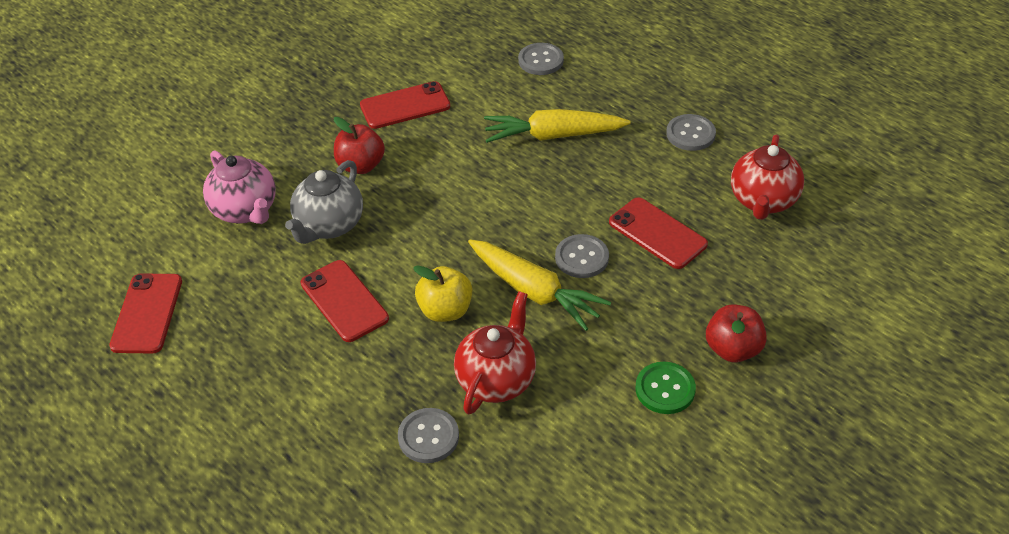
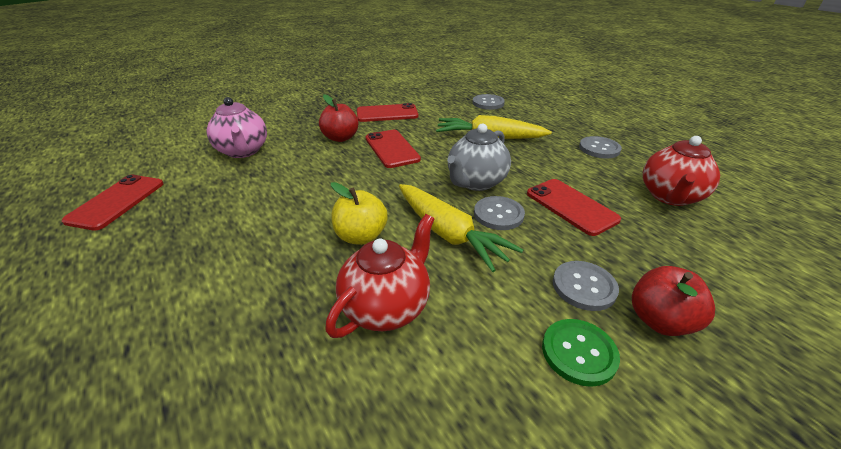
camera: 10 degrees right, 10 degrees down
(329, 226) = (297, 167): grey teapot -> grey teapot (475, 182)
(344, 301) = (277, 216): red phone -> red phone (392, 149)
(428, 437) = (286, 357): grey button -> grey button (584, 287)

